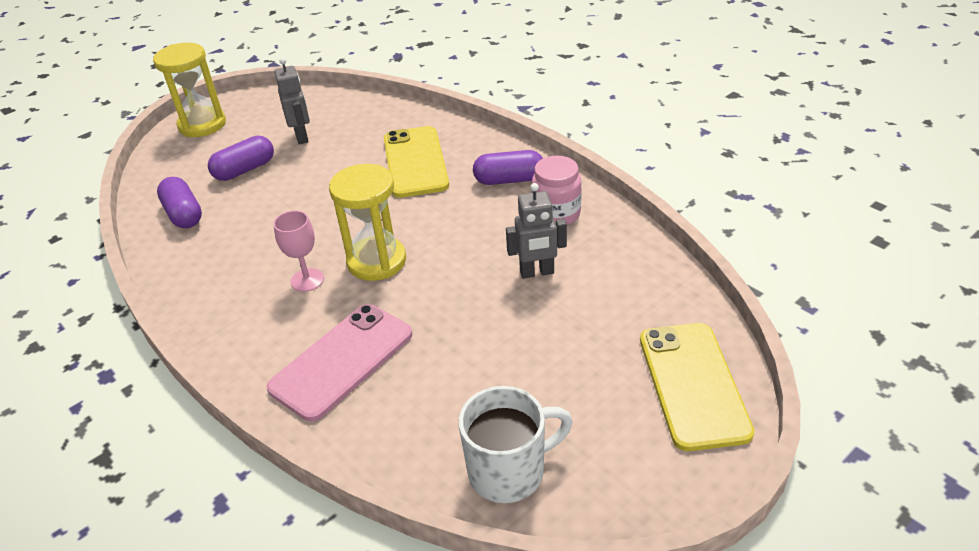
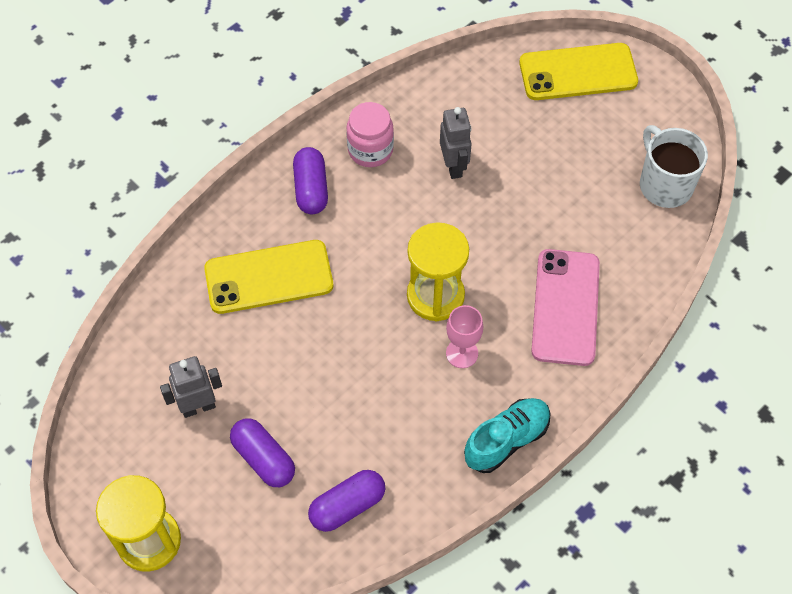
camera: 95 degrees left, 20 degrees up
(202, 311) = (506, 440): none -> turquoise shoe
(342, 361) = (565, 307): pink phone -> pink phone turned 60 degrees clockwise

